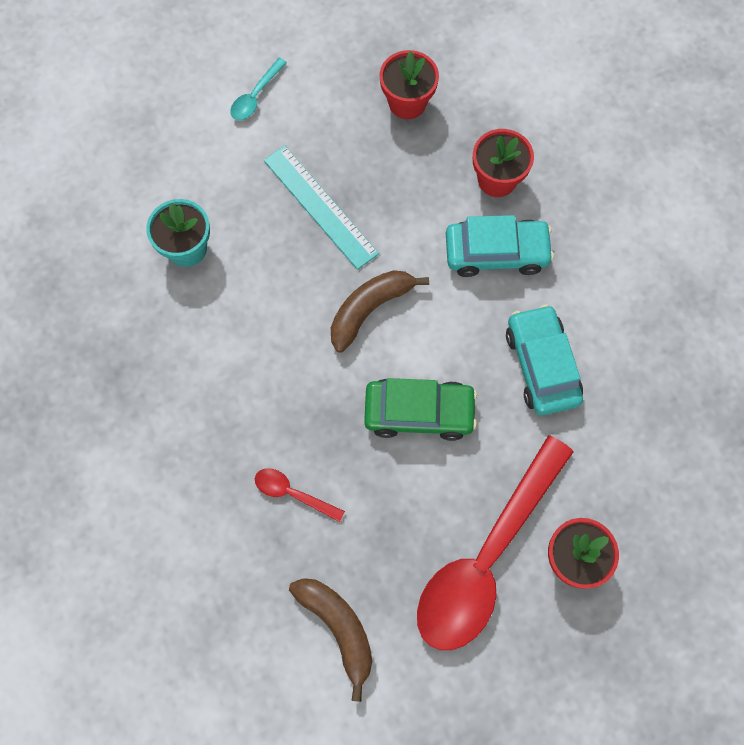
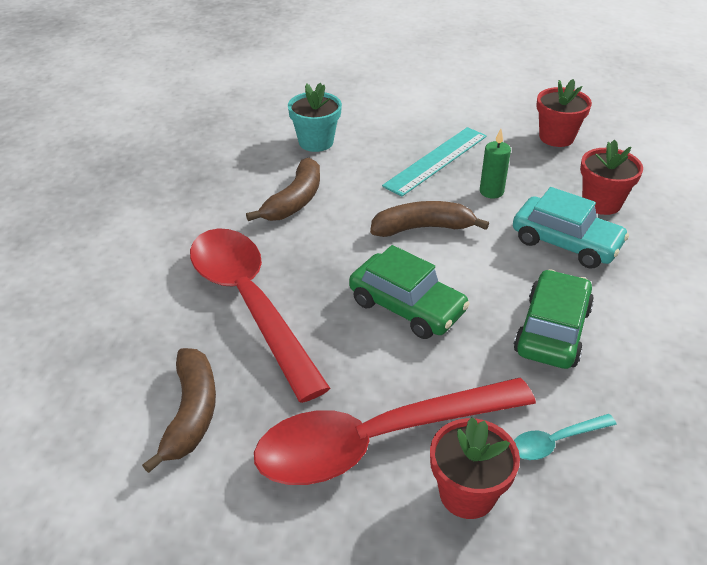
camera: 35 degrees right, 30 degrees down
(232, 345) = (294, 201): none -> brown banana
(255, 96) = (440, 95): turquoise spoon -> turquoise spoon (555, 442)
(292, 493) = (249, 303): red spoon -> red spoon, size x2.49
(320, 206) = (436, 160): turquoise ruler -> turquoise ruler turned 45 degrees clockwise
(397, 222) = (491, 191): none -> green candle
(541, 365) = (552, 330): turquoise car -> green car

